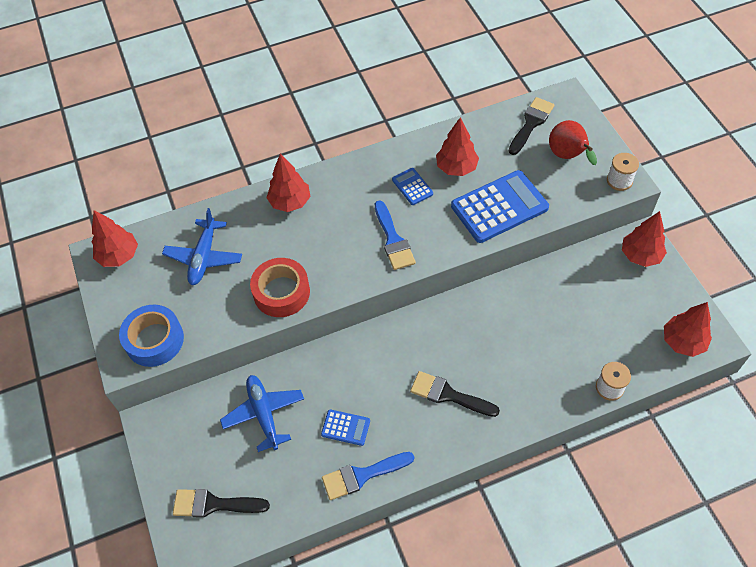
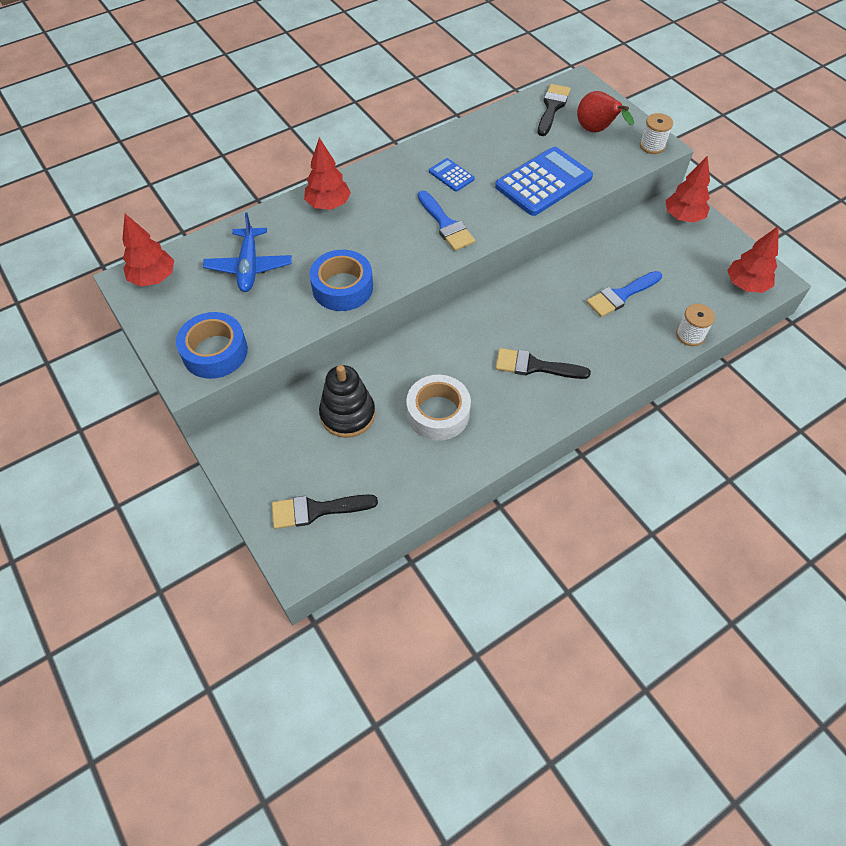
camera: 15 degrees left, 0 degrees up
(264, 414) = (347, 414): blue plane -> black stacking toy
(281, 292) = (342, 287): red tape -> blue tape
(345, 428) = (438, 413): blue calculator -> white tape
(362, 475) = (468, 455): blue brush -> blue brush (621, 295)
(456, 168) = (490, 153): red tree -> none

